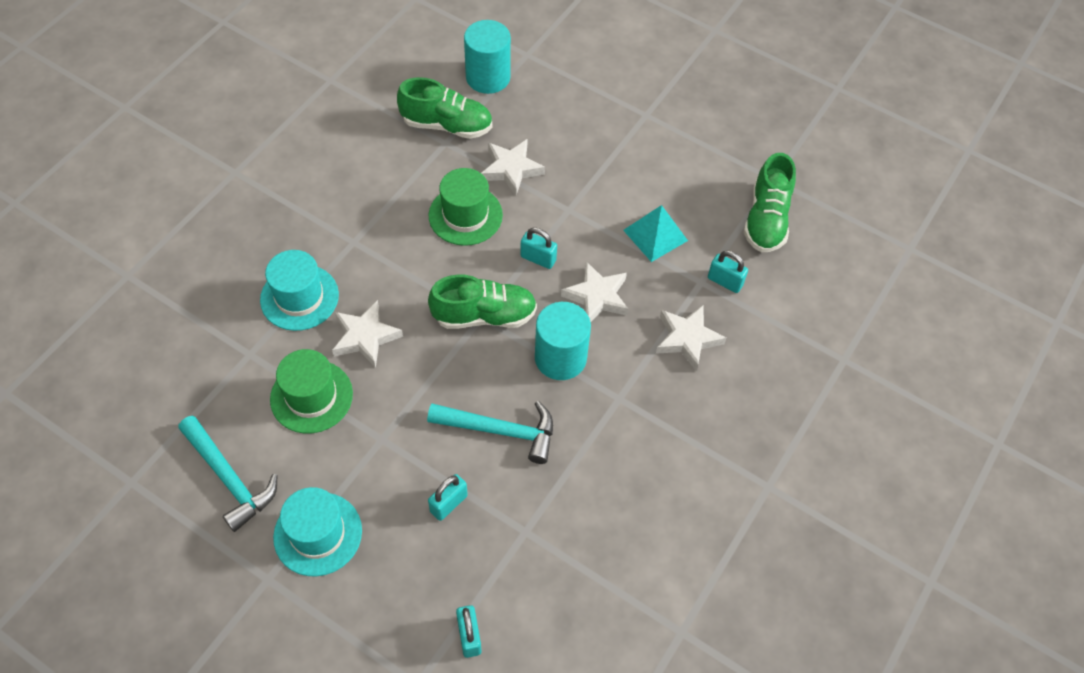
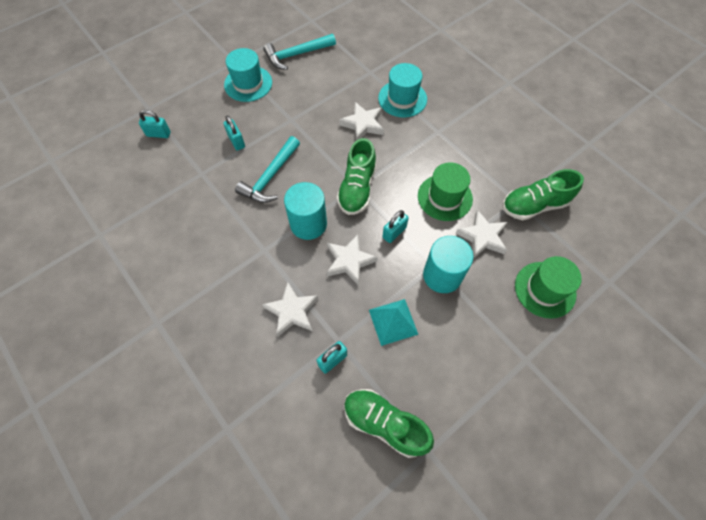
camera: 110 degrees right, 5 degrees up
(311, 396) = (331, 94): green hat -> green hat (545, 289)
(447, 125) = (534, 205): green shoe -> green shoe turned 45 degrees clockwise
(488, 77) = (584, 245): turquoise cylinder -> turquoise cylinder (442, 275)

